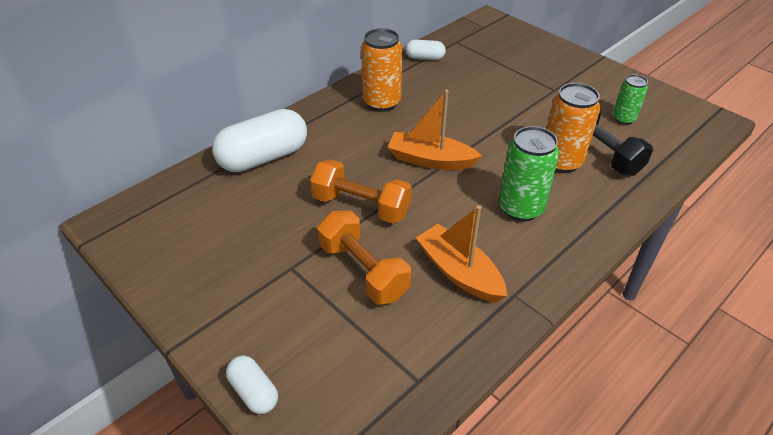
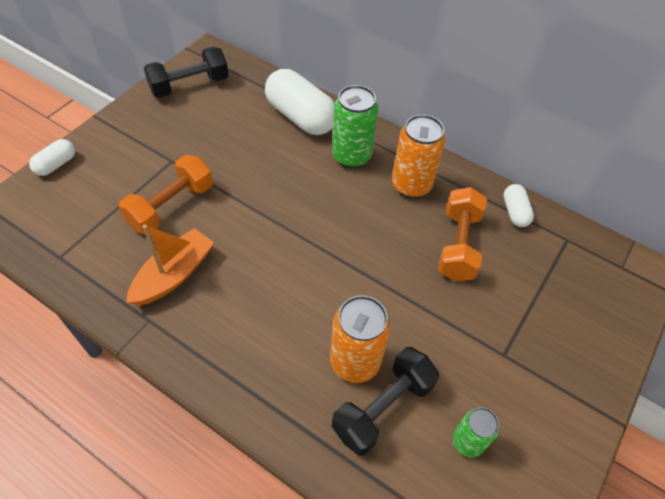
camera: 75 degrees right, 10 degrees up
(162, 244) = (189, 85): none -> black dumbbell
(361, 206) = (249, 193): orange dumbbell -> orange dumbbell (458, 245)
(430, 160) = (327, 237): orange boat -> none
(521, 208) = (267, 322): green can -> green can (351, 156)

